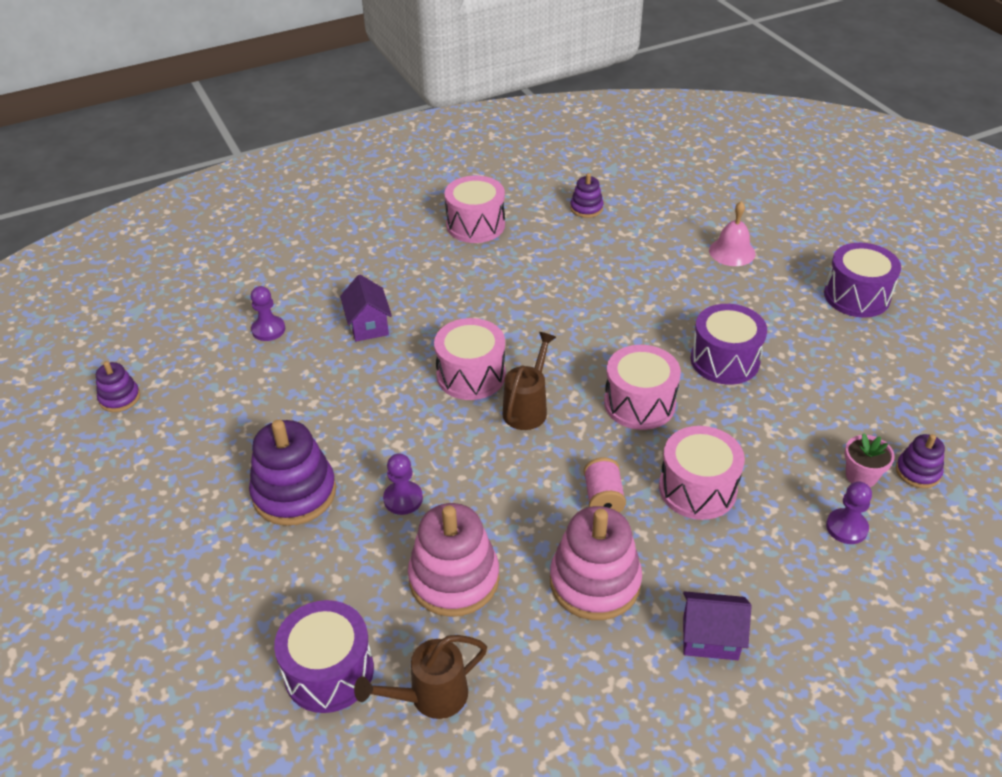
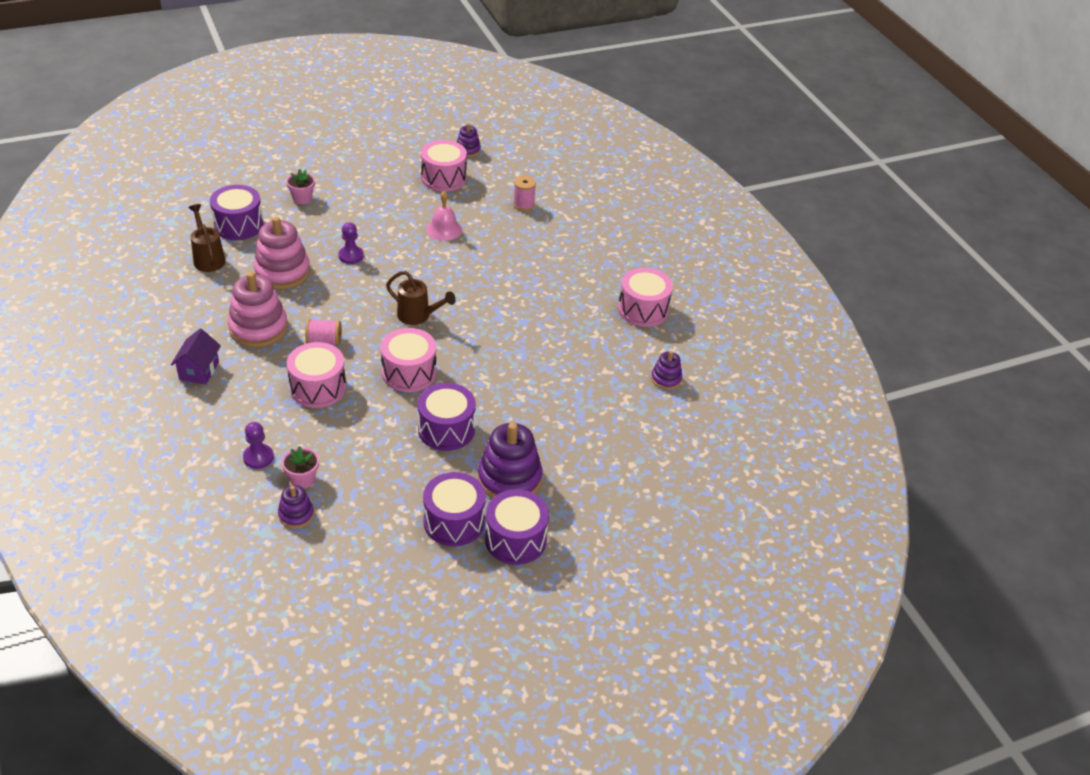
camera: 90 degrees right, 0 degrees up
(247, 591) = (302, 198): none -> pink flower pot
(268, 330) = (523, 205): purple pawn -> pink spool
(294, 493) = (369, 215): purple stacking toy -> purple stacking toy (509, 479)
(368, 325) = (521, 248): purple house -> none
(471, 375) = (458, 292): pink drum -> pink drum (444, 178)
(732, 252) = (592, 465): pink bell -> pink bell (444, 229)
(857, 341) = (454, 521): none -> purple drum

